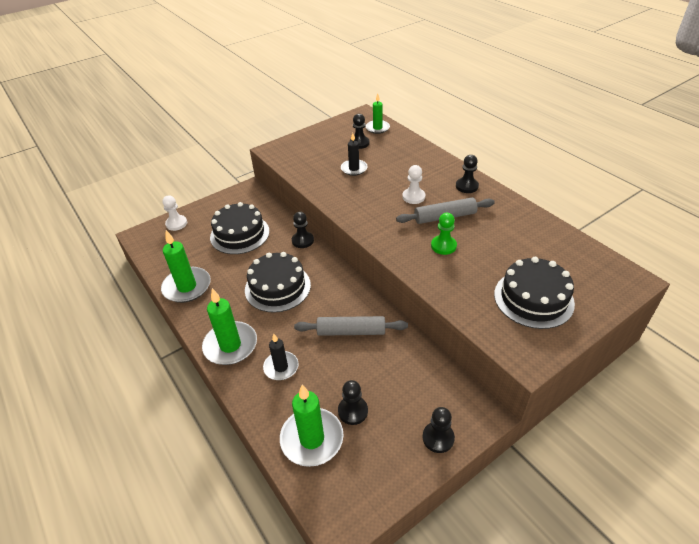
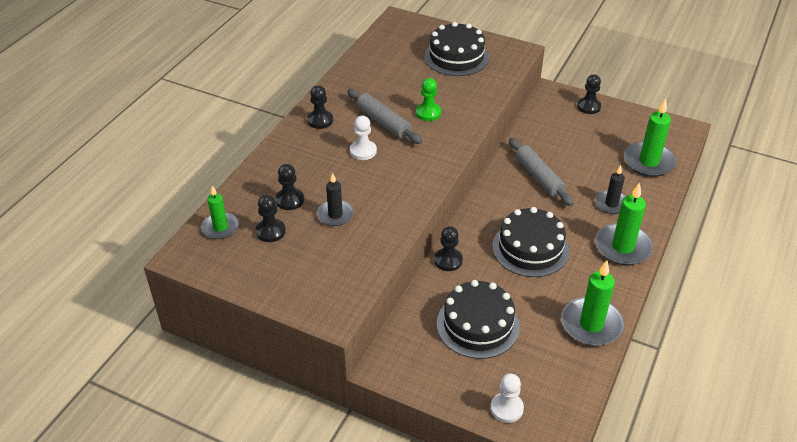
camera: 120 degrees left, 0 degrees up
(353, 411) = (608, 150): black pawn -> black pawn (289, 200)

